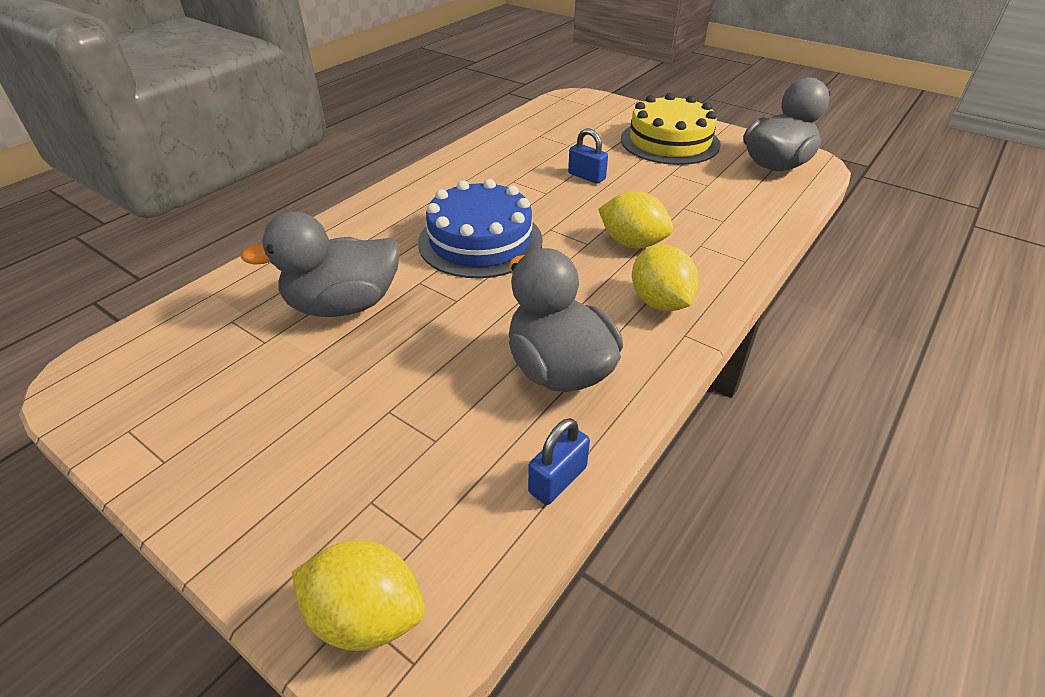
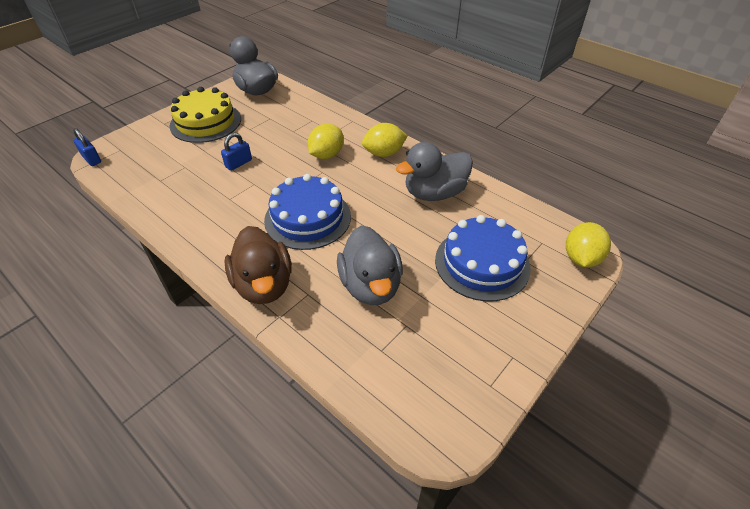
camera: 85 degrees left, 5 degrees up
(360, 223) = (264, 285): none -> brown duck
(371, 431) = (482, 263): none -> blue cake
(558, 480) = (504, 199): blue padlock -> blue padlock (92, 159)

